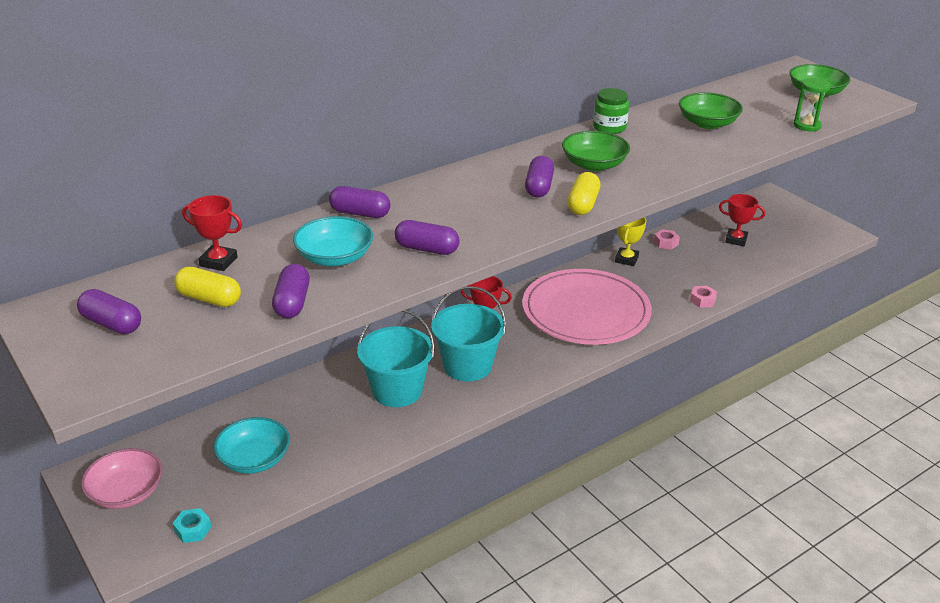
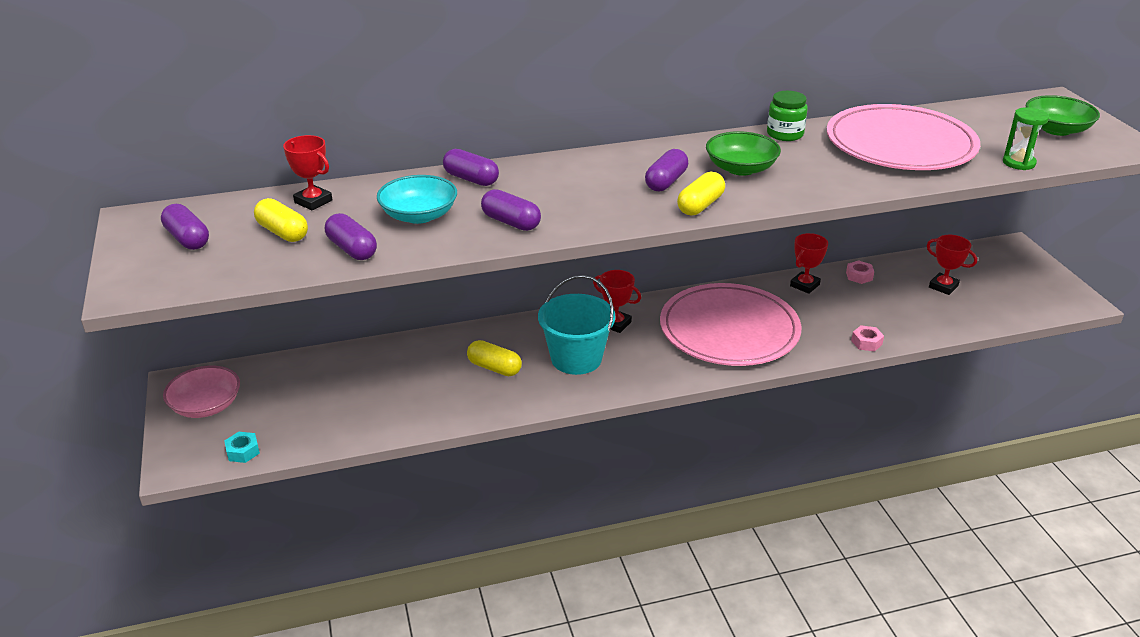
camera: 20 degrees right, 0 degrees up
(254, 459) = (329, 402): turquoise bowl -> none
(292, 303) = (352, 249): purple capsule -> purple capsule turned 60 degrees counterclockwise
(397, 390) = (494, 368): turquoise bucket -> yellow capsule
(626, 259) = (804, 285): yellow trophy -> red trophy
(707, 123) = (900, 144): green bowl -> pink plate

